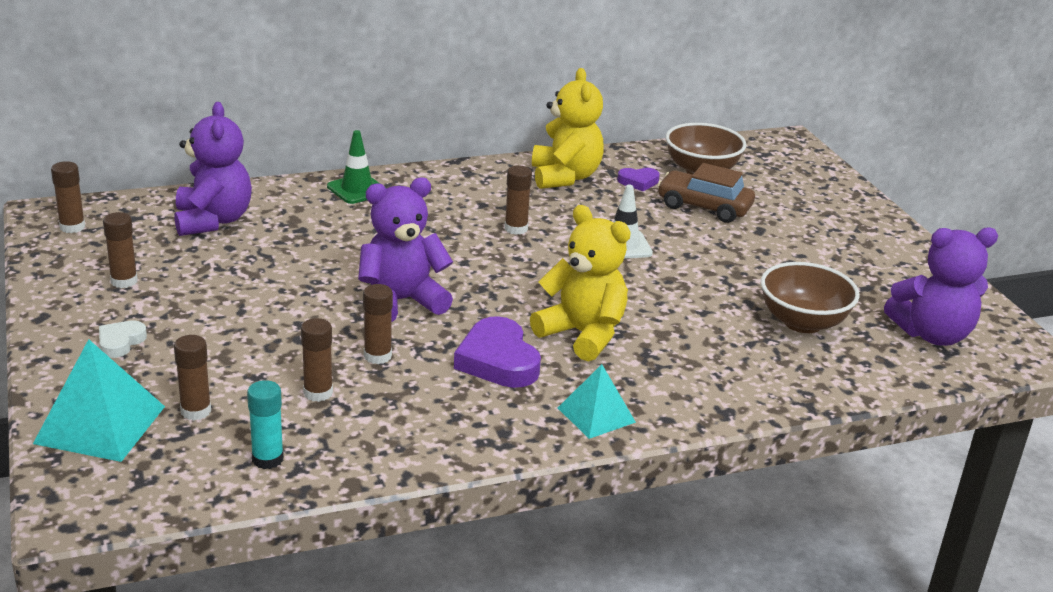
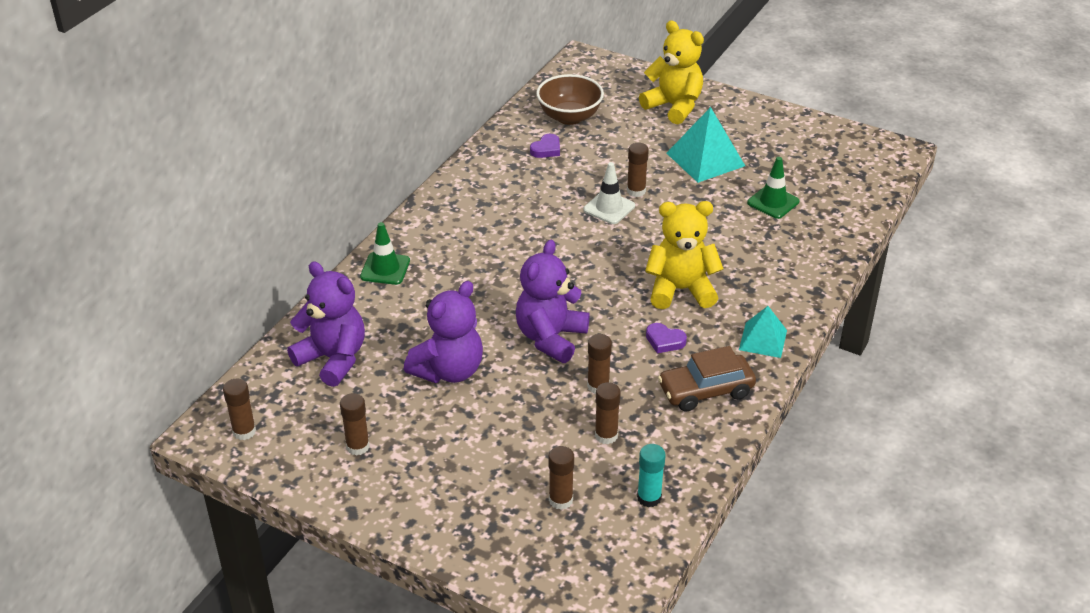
camera: 40 degrees left, 10 degrees up
(100, 424) = (523, 552): turquoise pyramid -> turquoise pyramid (705, 159)
(120, 342) = (435, 490): white heart -> none
(498, 360) = (664, 341): purple heart -> purple heart, size x0.54
(516, 228) = (531, 235): brown glue stick -> brown glue stick (636, 191)
(565, 177) = (498, 173): yellow teddy bear -> yellow teddy bear (674, 106)
(704, 207) = (610, 146): brown car -> brown car (705, 391)
(802, 322) = (773, 202): brown bowl -> green traffic cone
(932, 334) = (840, 168): purple teddy bear -> purple teddy bear (449, 370)

